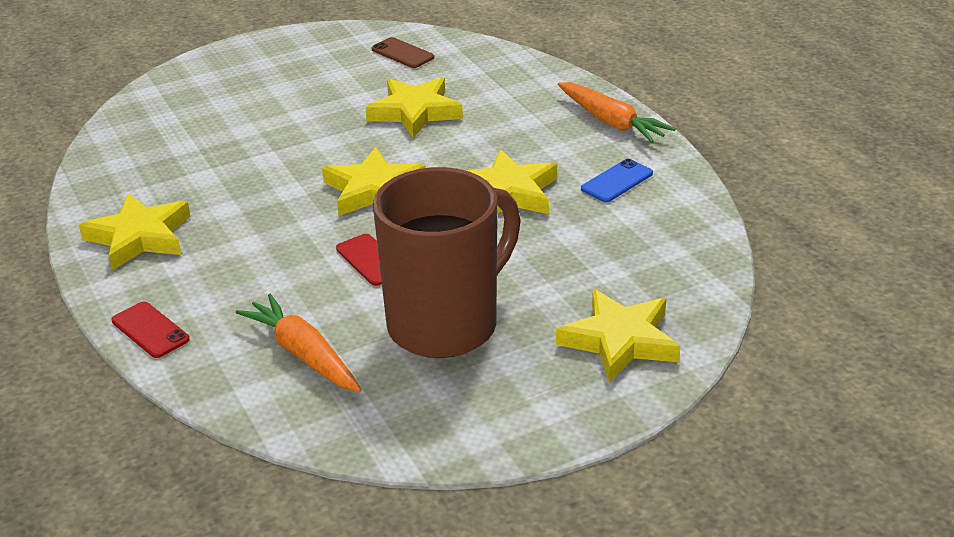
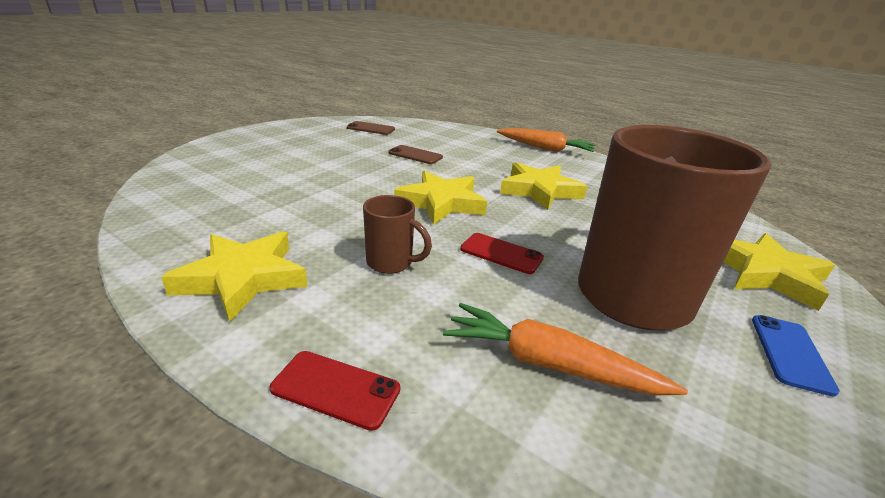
camera: 30 degrees left, 5 degrees down
(263, 248) = (391, 263): none -> brown mug
(415, 112) = (415, 155): yellow star -> brown phone
(617, 181) = (595, 175): blue phone -> blue phone (790, 353)

